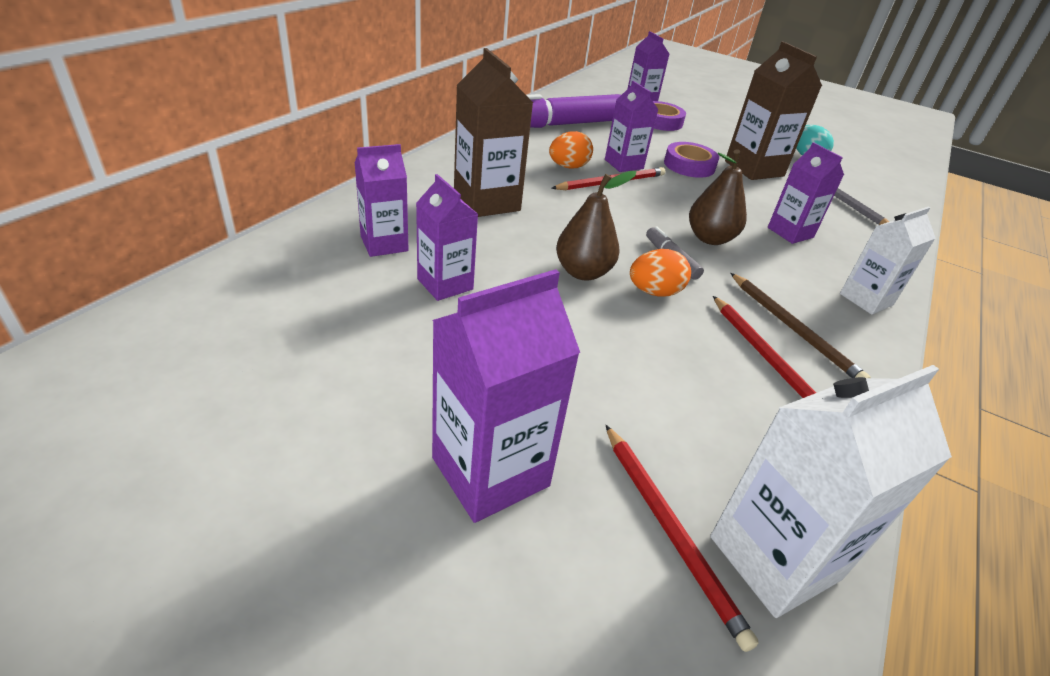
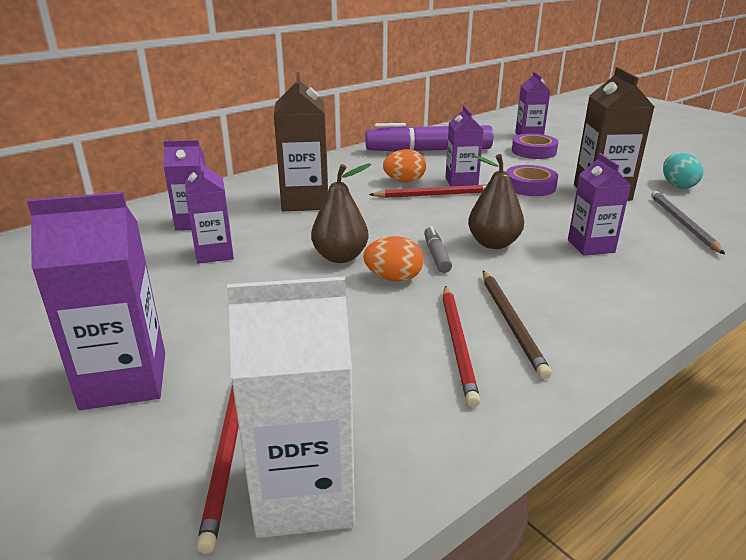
camera: 25 degrees right, 10 degrees down
(866, 299) = (626, 310): white carton -> none

